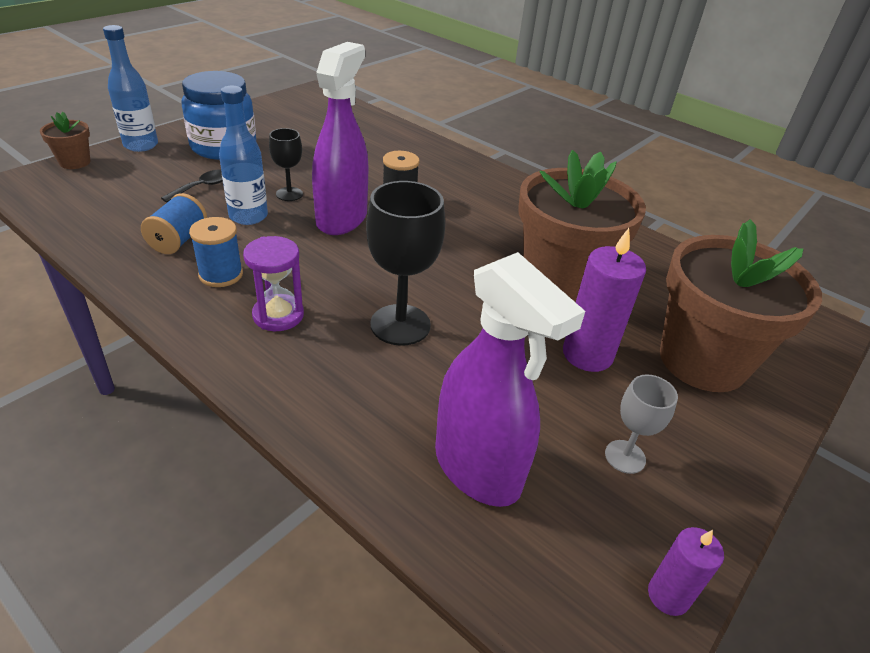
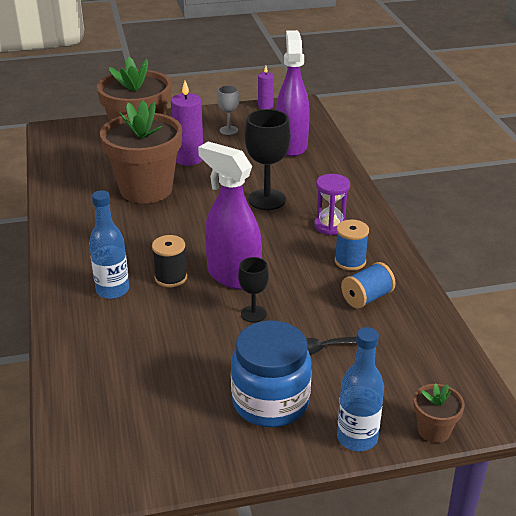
camera: 140 degrees left, 5 degrees down
(248, 216) = (302, 302): blue bottle -> blue bottle (112, 290)
(342, 218) = (233, 276): purple spray bottle -> purple spray bottle turned 75 degrees clockwise

